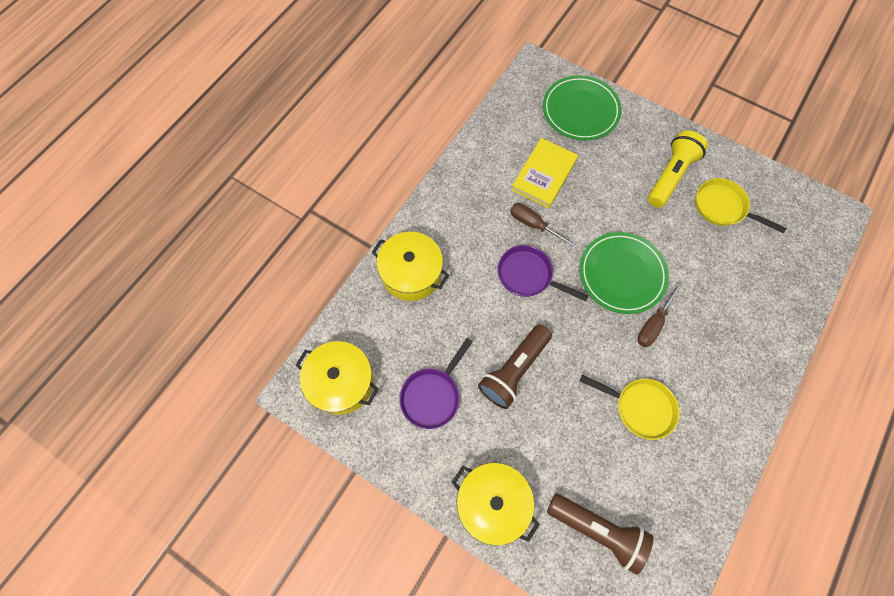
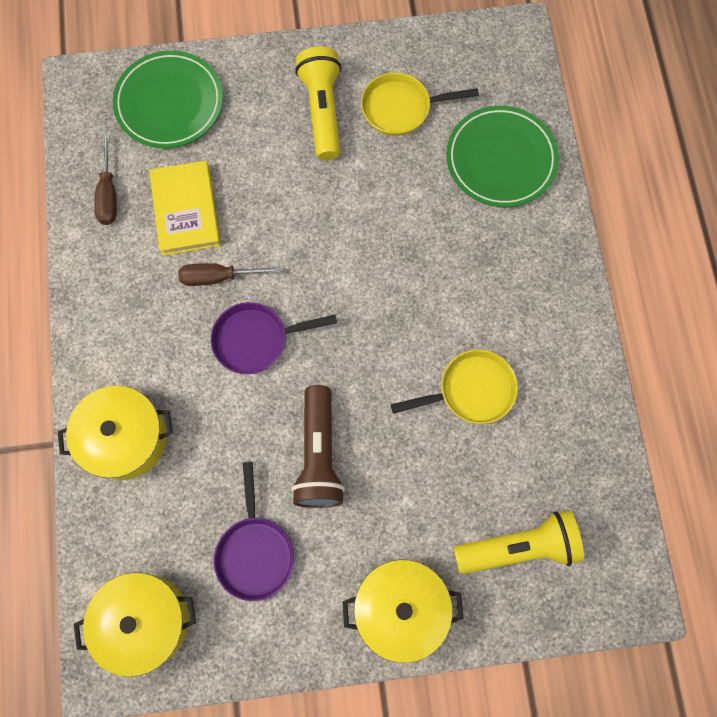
camera: 40 degrees left, 5 degrees up
(597, 529) = (519, 546): brown flashlight -> yellow flashlight
(621, 274) = (352, 262): green plate -> green plate (501, 159)
(653, 324) = (422, 292): brown screwdriver -> brown screwdriver (109, 195)

